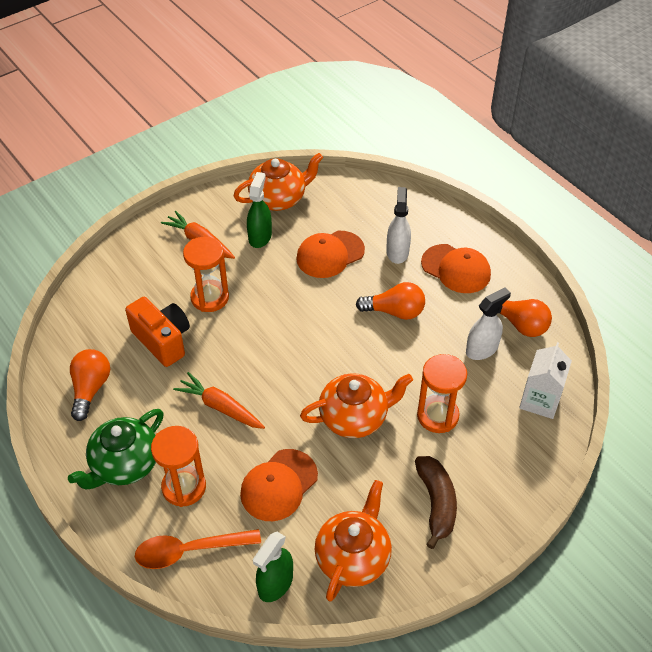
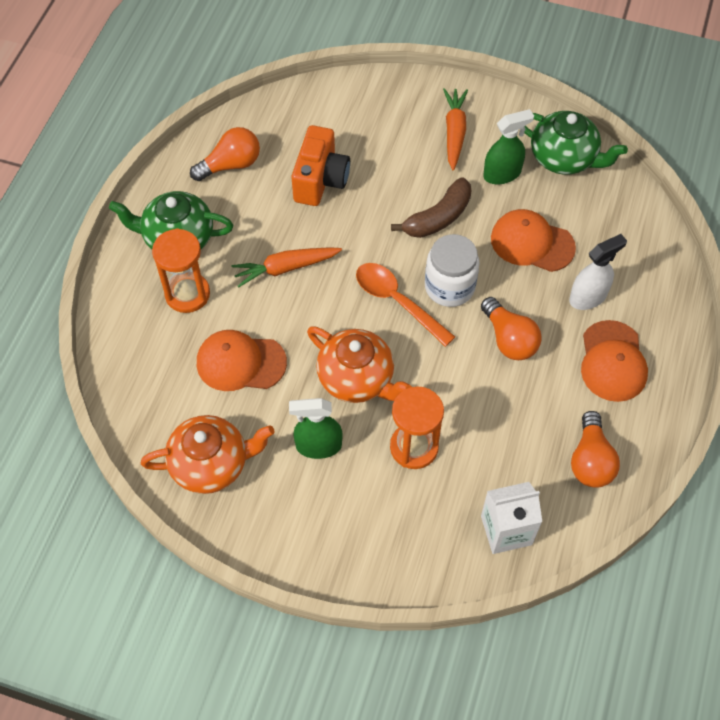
camera: 55 degrees right, 10 degrees up
(189, 551) = (132, 337): orange spoon -> orange spoon (397, 301)
(210, 298) = (396, 183): orange hourglass -> none
(220, 407) = (286, 268): orange carrot -> orange carrot turned 105 degrees counterclockwise
(275, 584) = (145, 419): green spray bottle -> green spray bottle (318, 446)
(279, 198) = (564, 158): orange teapot -> green teapot
(325, 319) = (449, 287): none -> white jar
(436, 503) = (314, 501): brown banana -> brown banana (438, 218)
(482, 349) = (527, 442): white spray bottle -> none

